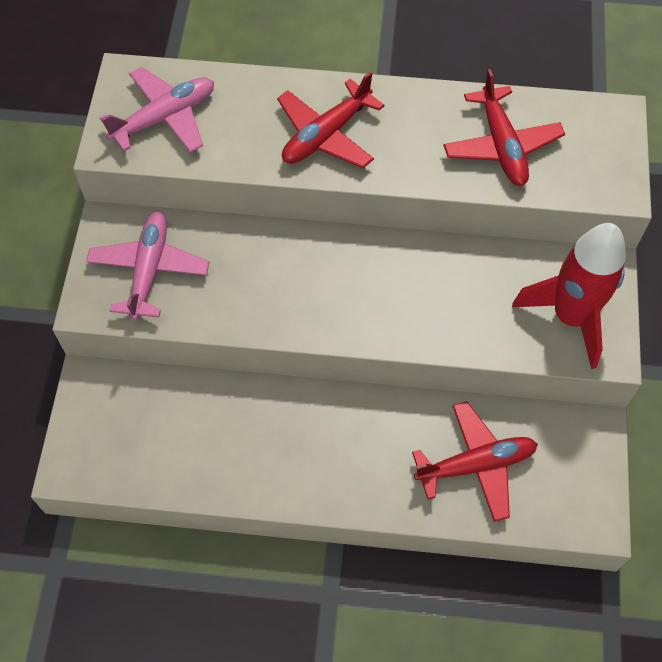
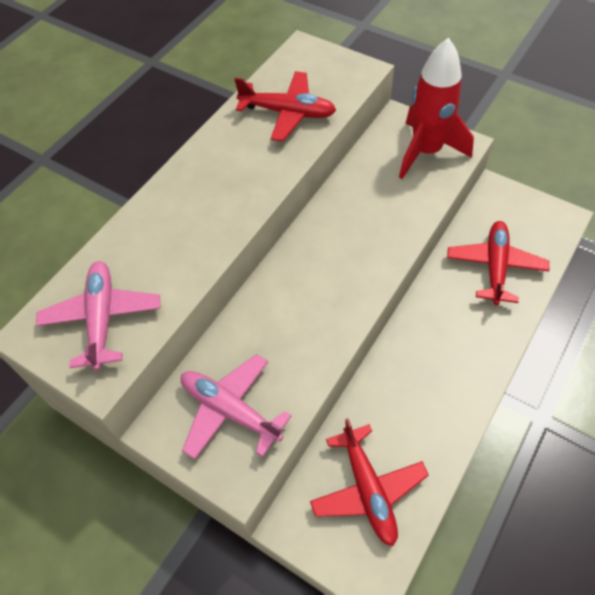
camera: 60 degrees left, 5 degrees down
(326, 135) = (205, 210): red plane -> red plane (368, 489)

